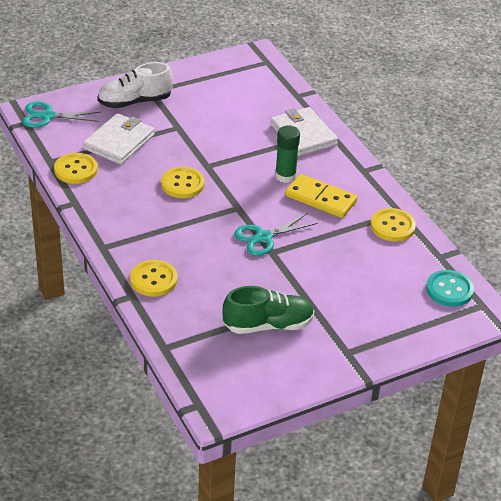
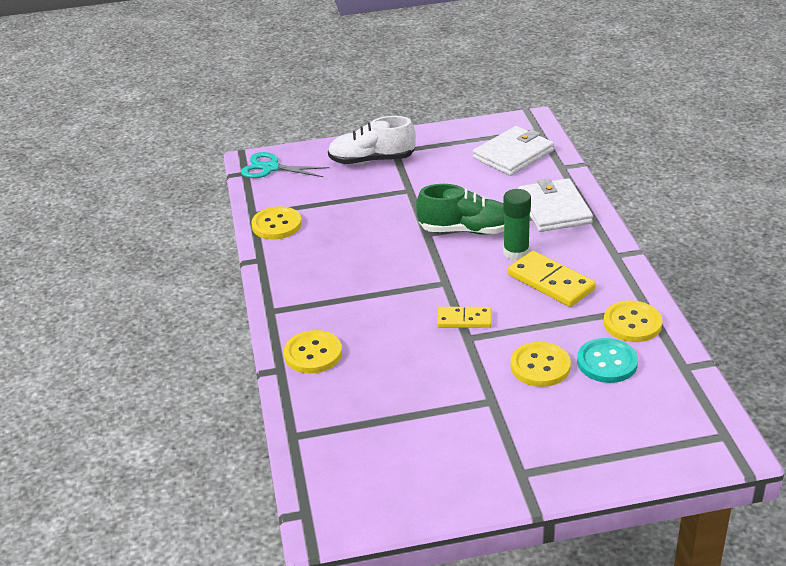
camera: 20 degrees right, 5 degrees down
(119, 142) = (337, 200): white wallet -> white wallet (513, 154)
(182, 184) = (390, 250): yellow button -> yellow button (540, 366)
(264, 237) = (464, 319): turquoise scissors -> yellow domino
(268, 325) = (431, 425): green shoe -> green shoe (466, 230)
(449, 290) = (685, 410): turquoise button -> turquoise button (607, 362)

